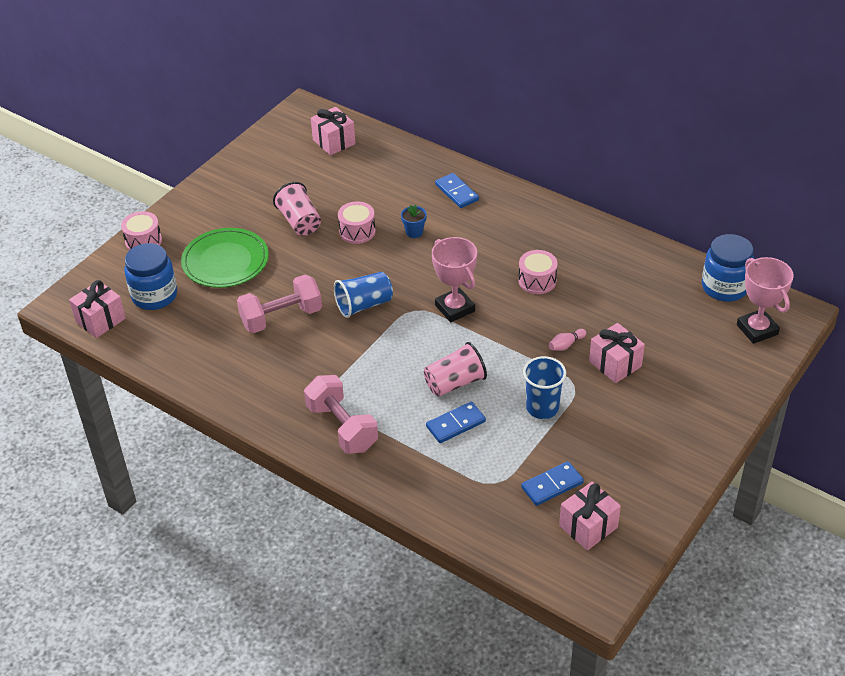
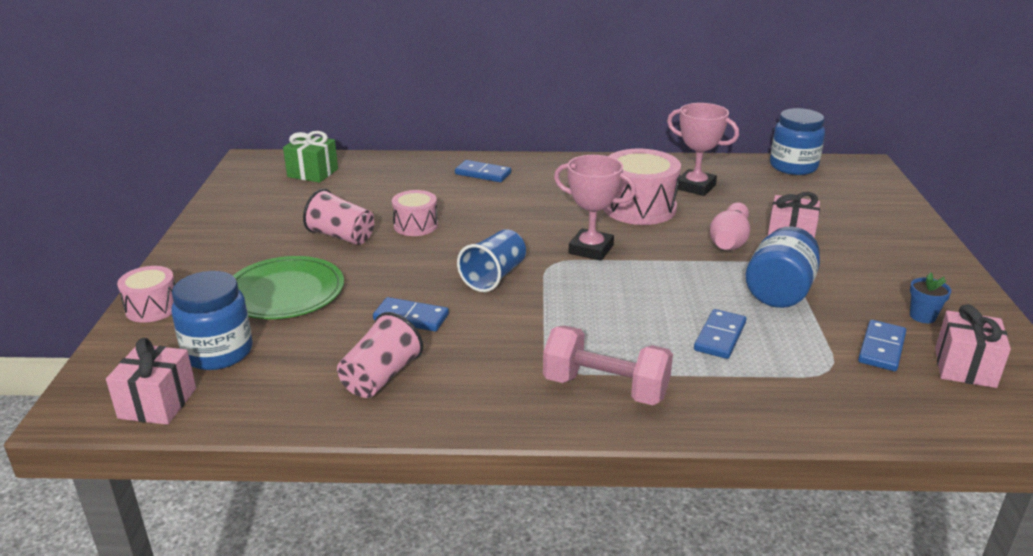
camera: 35 degrees left, 15 degrees down
(281, 317) = (411, 317): pink dumbbell -> blue domino
(334, 142) = (312, 173): pink gift -> green gift
(414, 232) = (476, 210): blue flower pot -> blue flower pot (922, 316)
(455, 383) = (671, 304): pink cup -> pink cup (380, 377)
(537, 281) = (639, 208): pink drum -> pink drum, size x1.73
(542, 408) = (779, 292): blue cup -> blue jar
(566, 345) = (729, 241): pink bowling pin -> pink bowling pin, size x1.97
(757, 329) = (857, 183): pink trophy -> pink trophy (695, 187)

